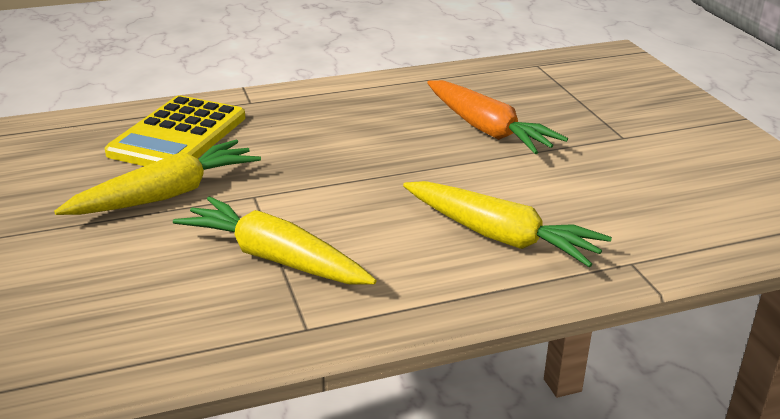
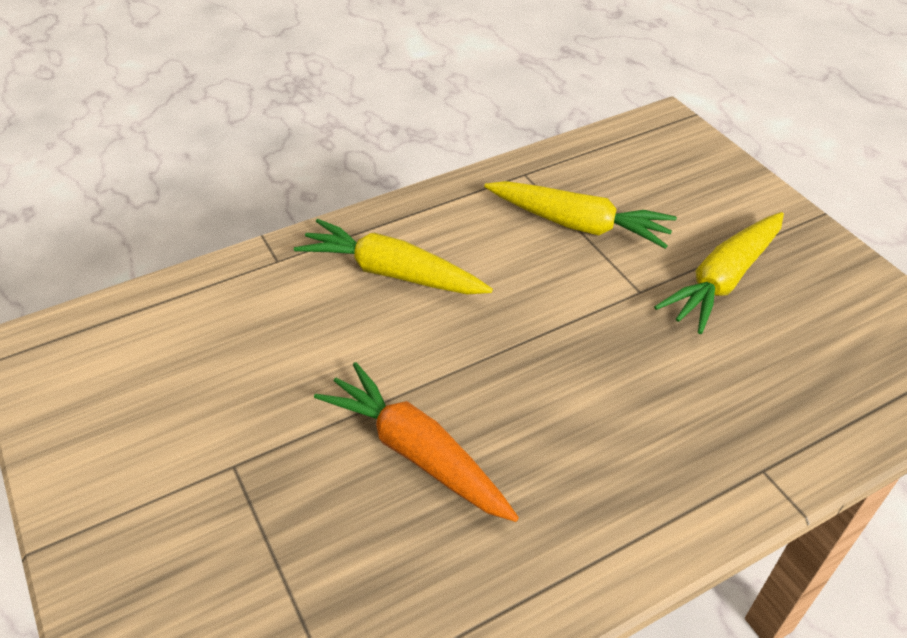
camera: 170 degrees right, 15 degrees up
(178, 135) = (792, 375): yellow calculator -> none

